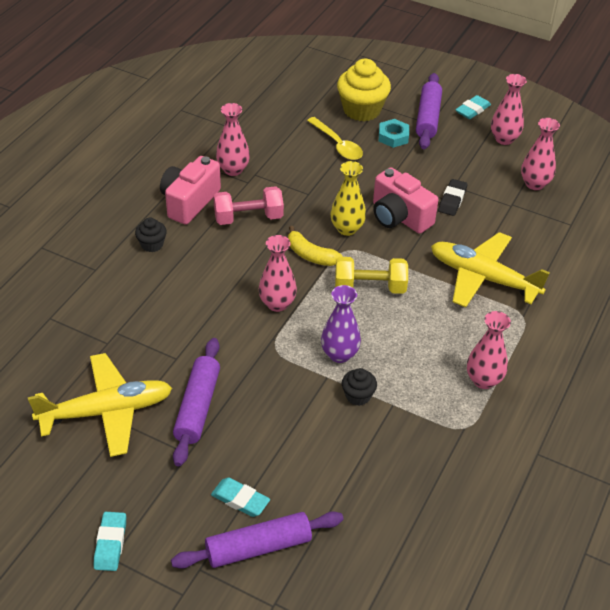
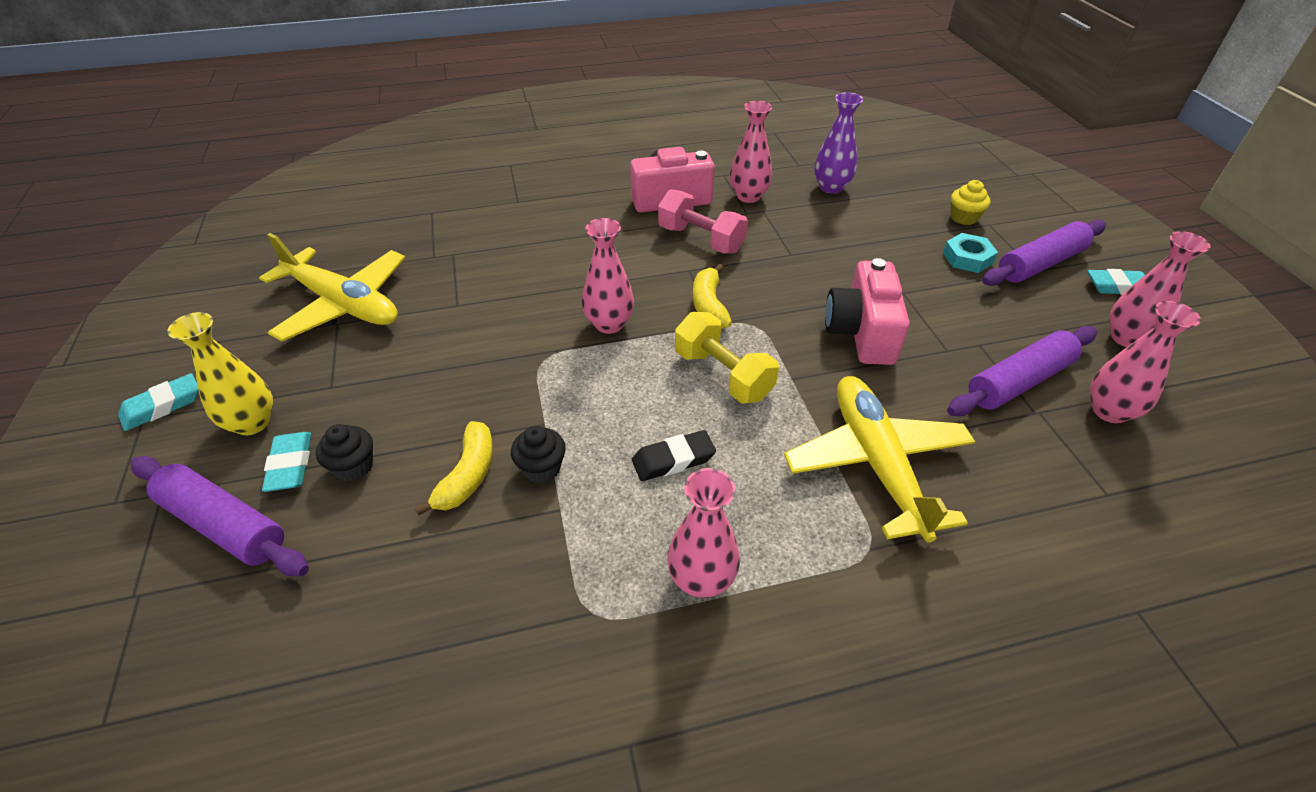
camera: 50 degrees right, 0 degrees up
(152, 244) = (587, 210): black cupcake -> black cupcake (354, 466)
(198, 407) = (403, 356): purple rolling pin -> purple rolling pin (1019, 382)
(331, 427) = (468, 475): none -> yellow banana
(337, 144) = (888, 232): yellow spoon -> none
(339, 354) = (590, 413): purple vase -> purple vase (831, 187)
(347, 229) = (783, 307): yellow vase -> yellow vase (252, 423)
(362, 110) = (963, 217): yellow cupcake -> yellow cupcake, size x0.51
(452, 200) = (955, 357): black eraser -> black eraser (673, 460)

